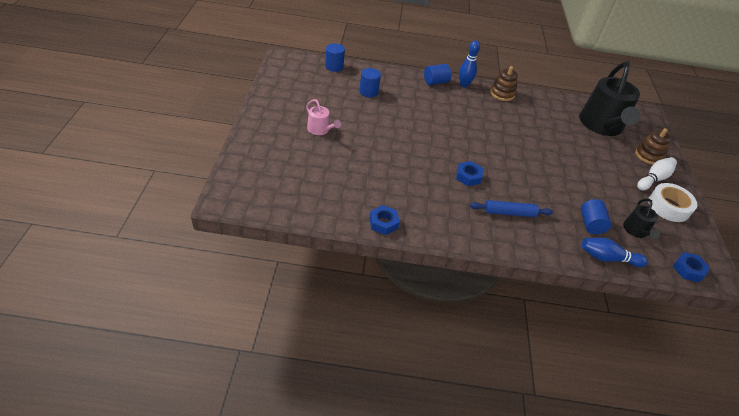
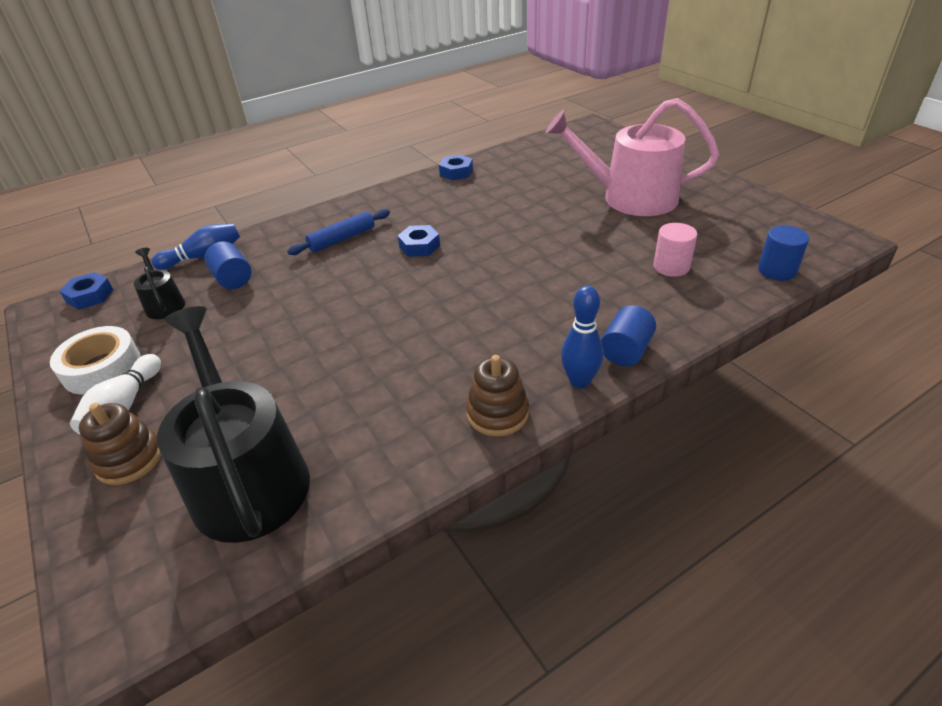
camera: 150 degrees right, 5 degrees down
(320, 129) = (630, 197): pink watering can -> pink watering can, size x2.20
(368, 92) = (671, 267): blue cylinder -> pink cylinder

